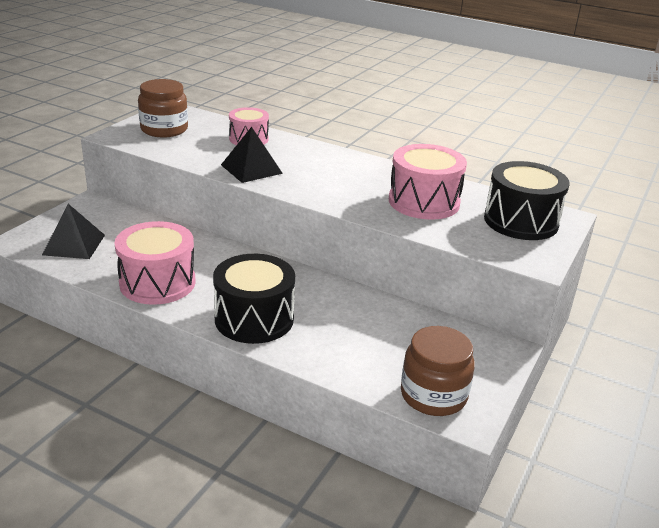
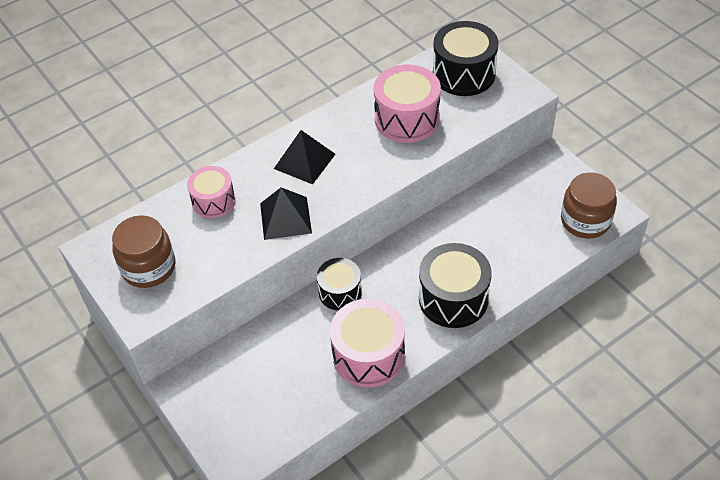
camera: 60 degrees left, 20 degrees up
(74, 245) = (266, 413): black pyramid -> black pyramid (304, 161)
(224, 253) = (340, 292): none -> black drum

